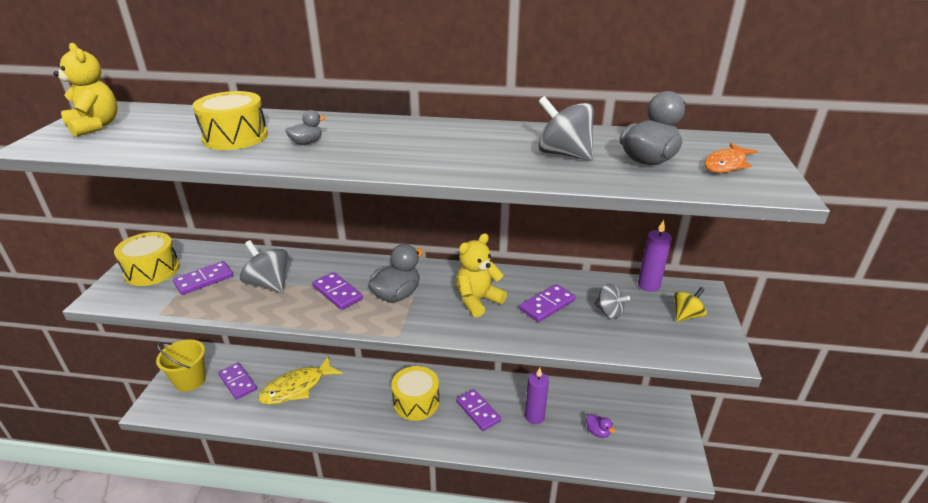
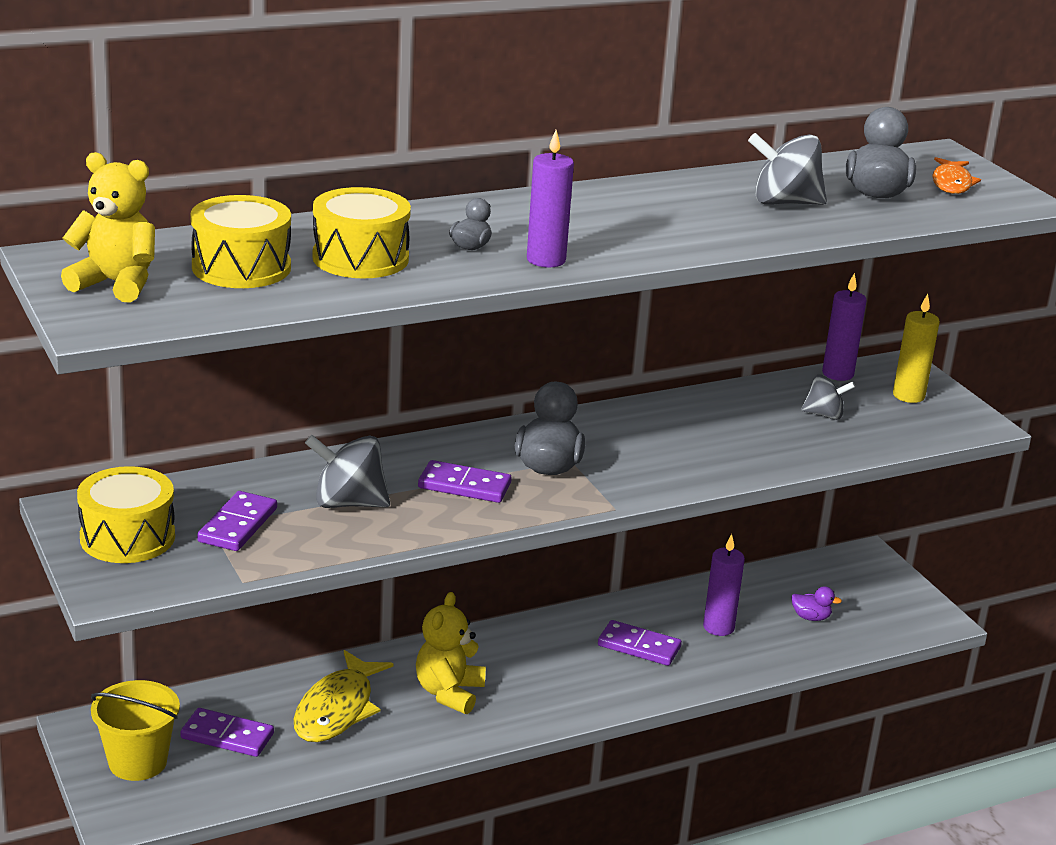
camera: 35 degrees left, 5 degrees down
(334, 159) = (546, 260): none -> purple candle
(416, 402) = (542, 665): yellow drum -> yellow drum (241, 267)
(477, 300) = (659, 444): yellow teddy bear -> yellow teddy bear (449, 693)
(547, 305) = (747, 426): purple domino -> none
(686, 315) = (908, 396): yellow spinning top -> yellow candle

